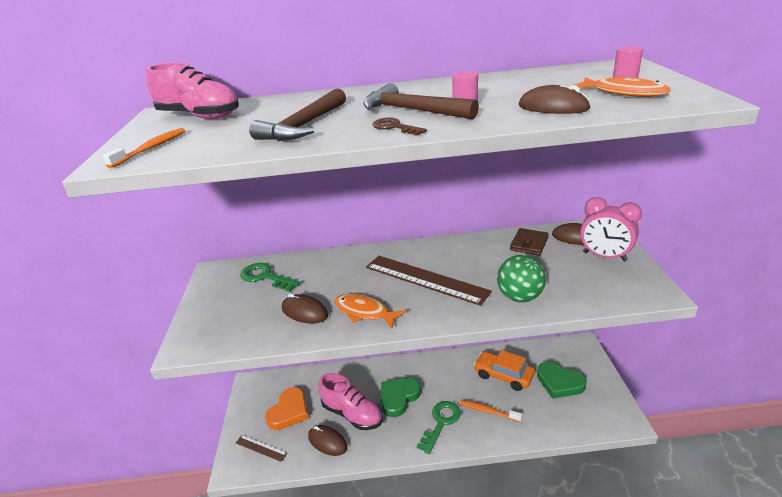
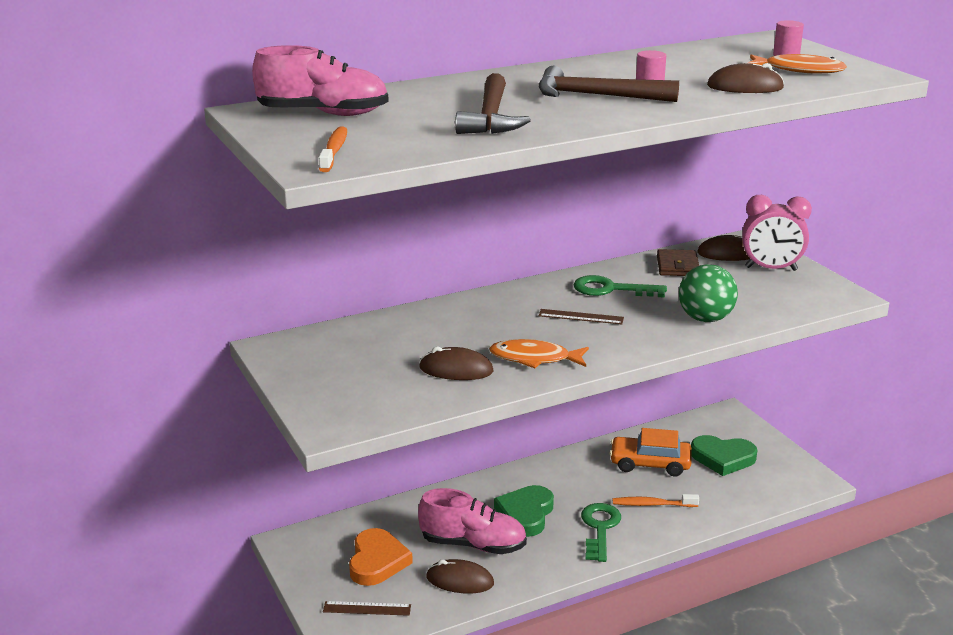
camera: 25 degrees left, 5 degrees down
(265, 277) = (360, 343): green key -> green key (611, 289)
(394, 127) = (602, 113): brown key -> none
(425, 279) = (581, 317): brown ruler -> brown ruler, size x0.48

